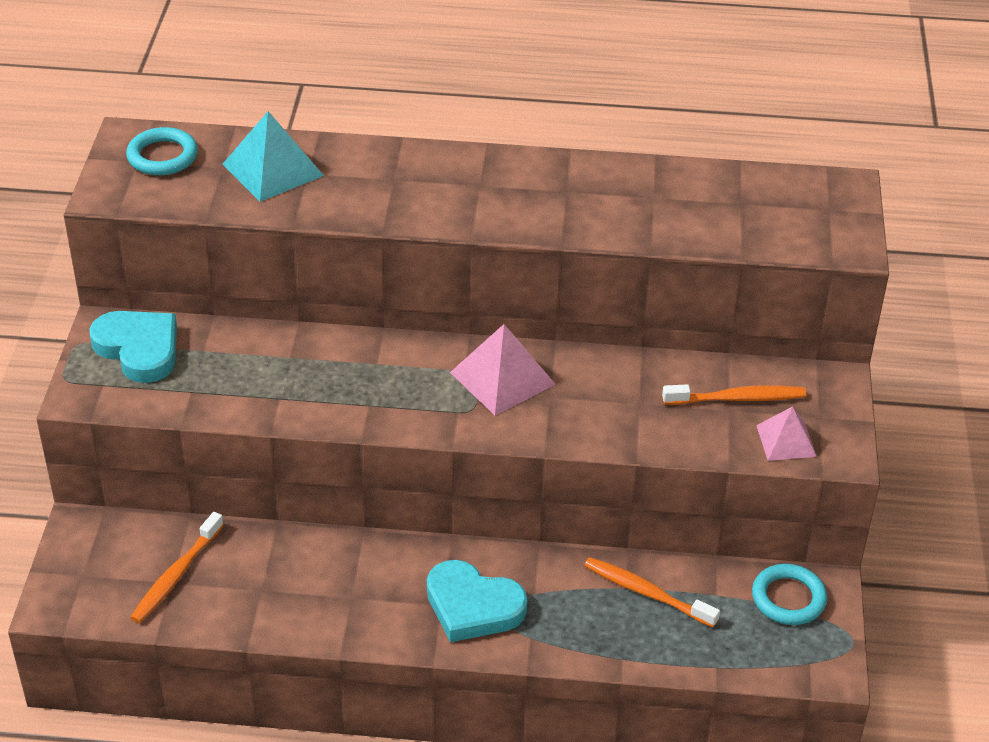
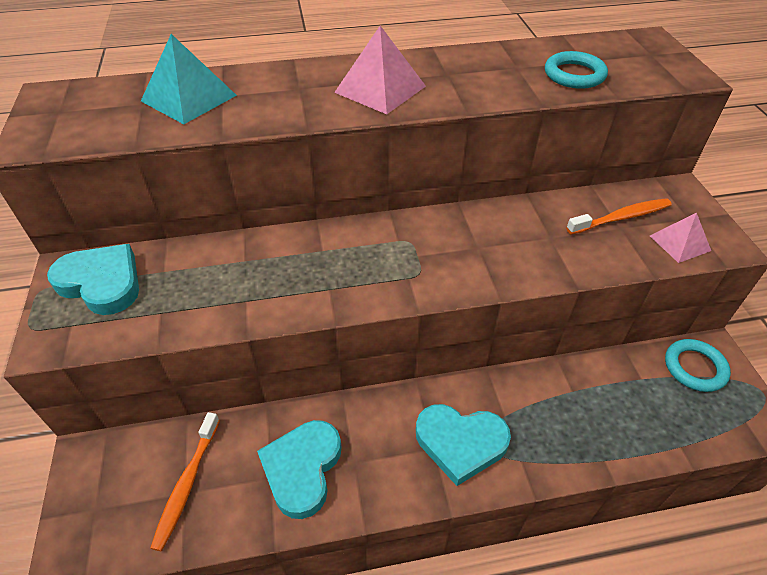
camera: 15 degrees left, 5 degrees up
(162, 156) = (82, 104): turquoise ring -> turquoise ring (574, 75)
(296, 589) = (302, 469): none -> turquoise heart
(502, 378) = (432, 240): pink pyramid -> pink pyramid (380, 89)
(647, 593) = (590, 391): orange toothbrush -> none

